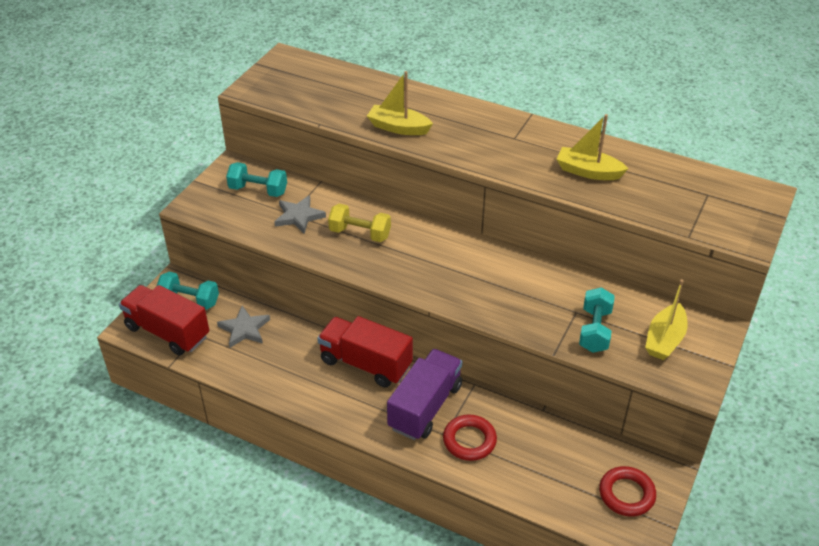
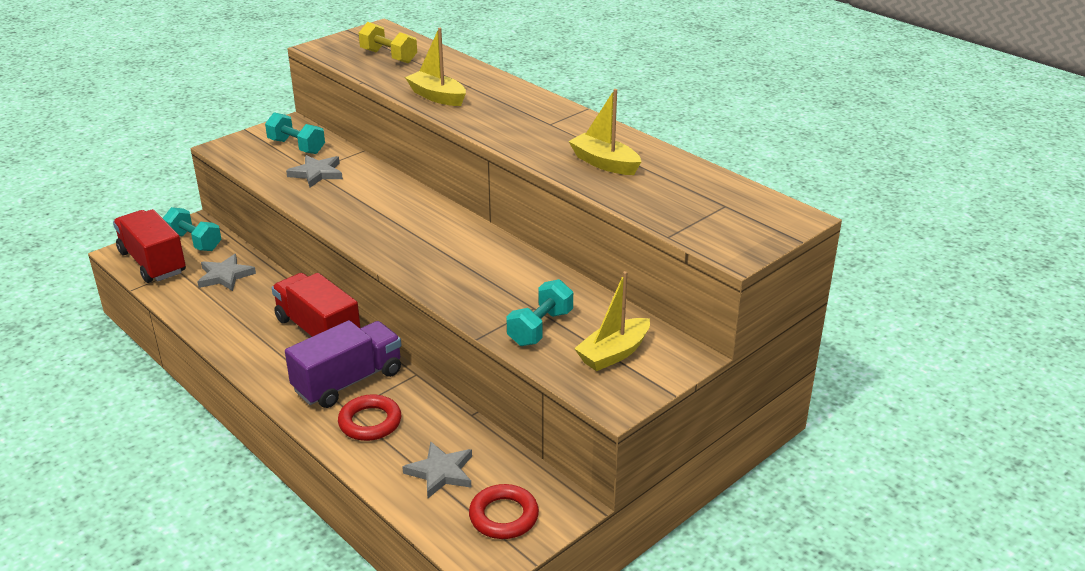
camera: 20 degrees right, 10 degrees down
(360, 233) = (364, 198): yellow dumbbell -> yellow dumbbell (389, 56)
(555, 470) = (441, 472): none -> grey star

